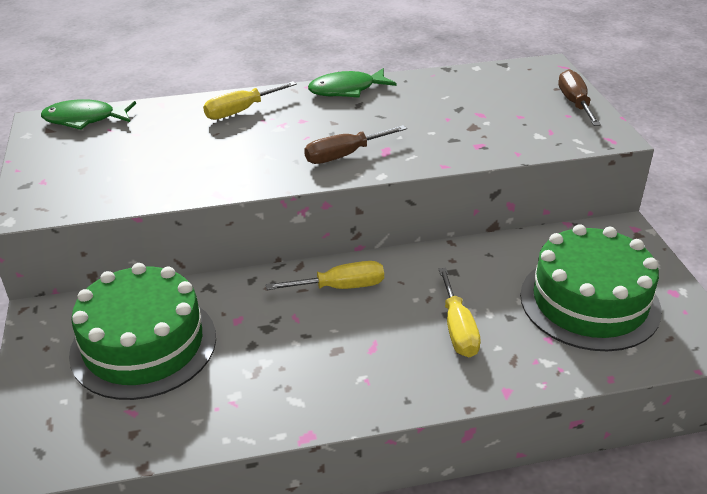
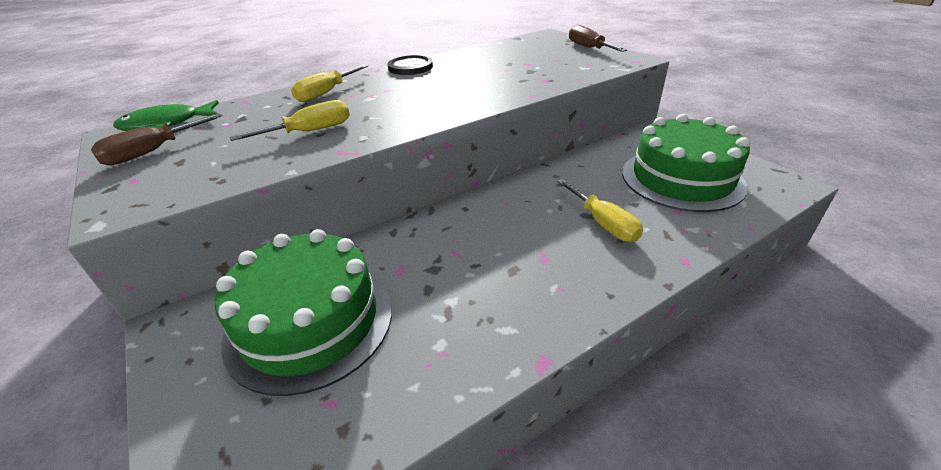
camera: 20 degrees left, 0 degrees up
(341, 287) = (479, 217): yellow screwdriver -> yellow screwdriver (310, 131)
(344, 155) = (442, 104): brown screwdriver -> brown screwdriver (152, 152)
(347, 90) = (410, 67): green fish -> black button

